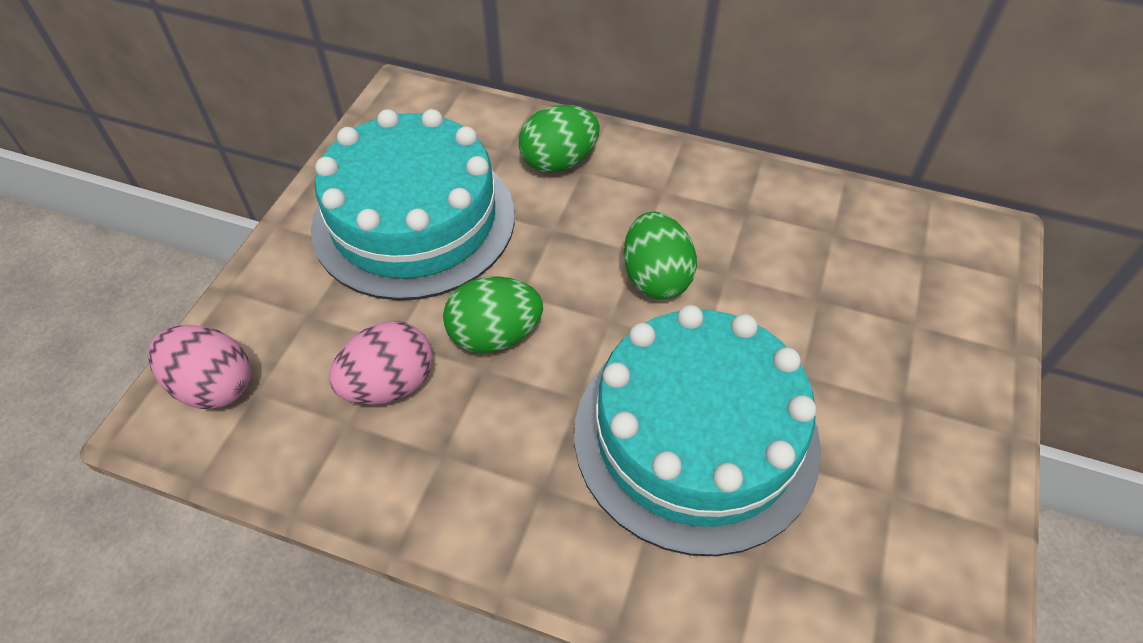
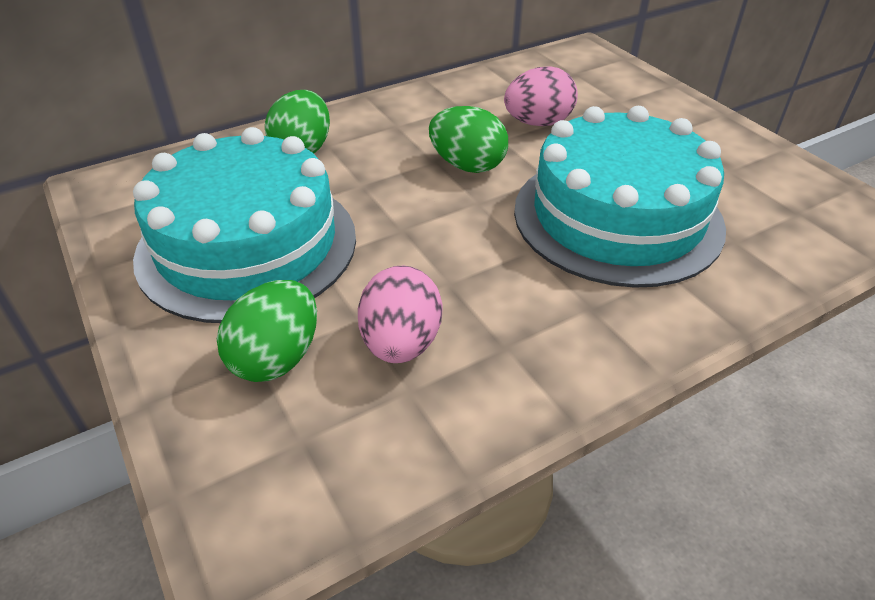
camera: 50 degrees left, 10 degrees down
(213, 386) = (253, 471): pink egg -> pink egg (538, 123)
(495, 335) = (424, 261): green egg -> green egg (276, 358)

